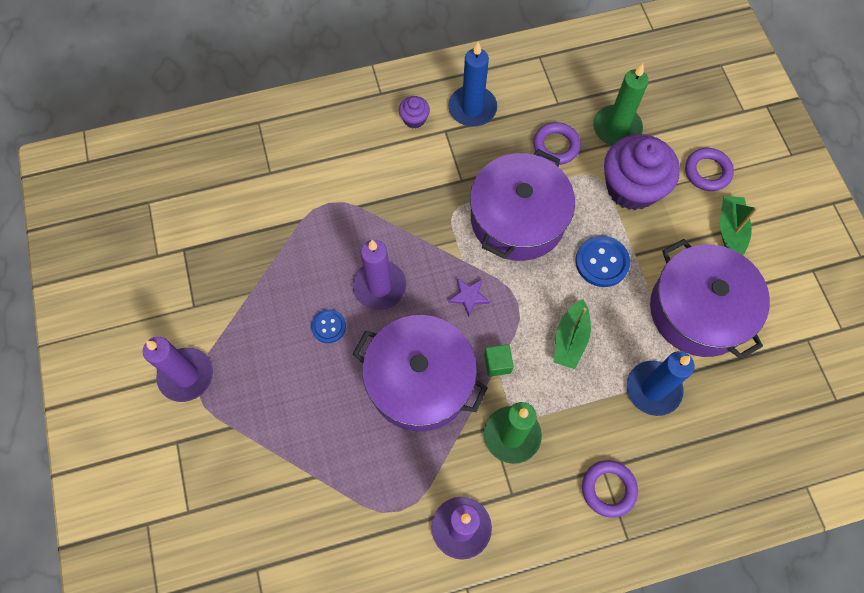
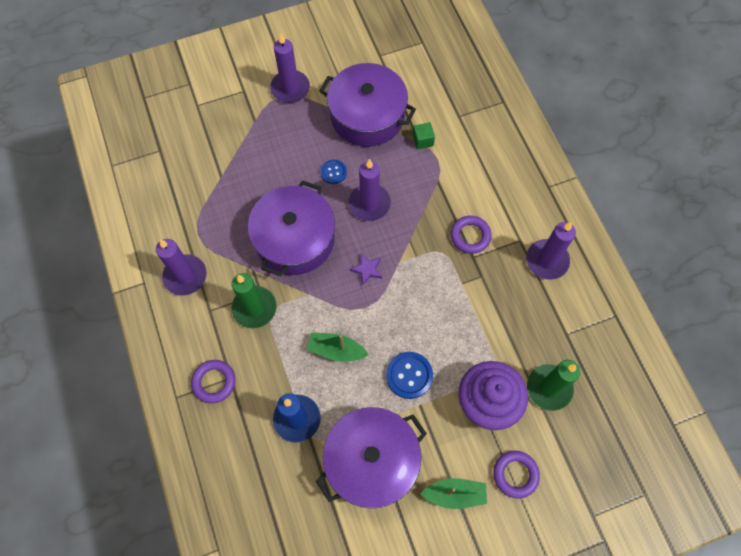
camera: 85 degrees right, 0 degrees up
(414, 119) = (527, 215): purple cupcake -> none
(472, 108) = (547, 260): blue candle -> purple candle
(497, 363) = (311, 294): green cube -> green cube (423, 140)
(518, 218) = (442, 304): purple pot -> purple pot (367, 116)
(556, 146) = (520, 333): purple ring -> purple ring (470, 236)

